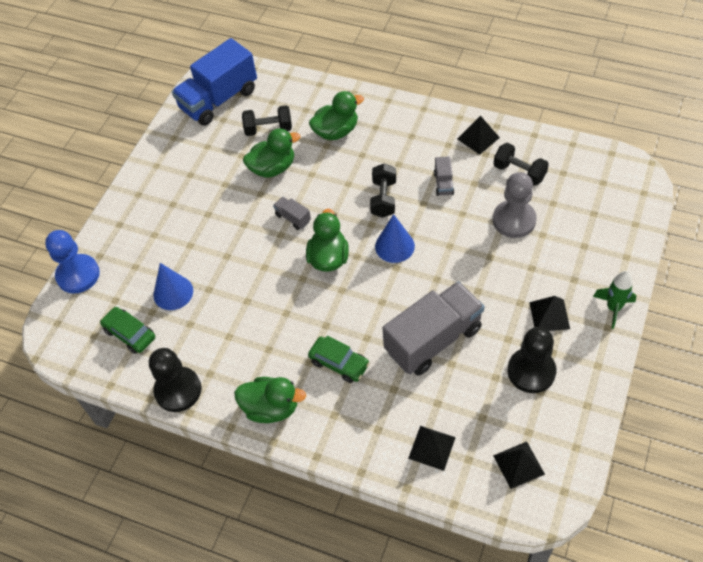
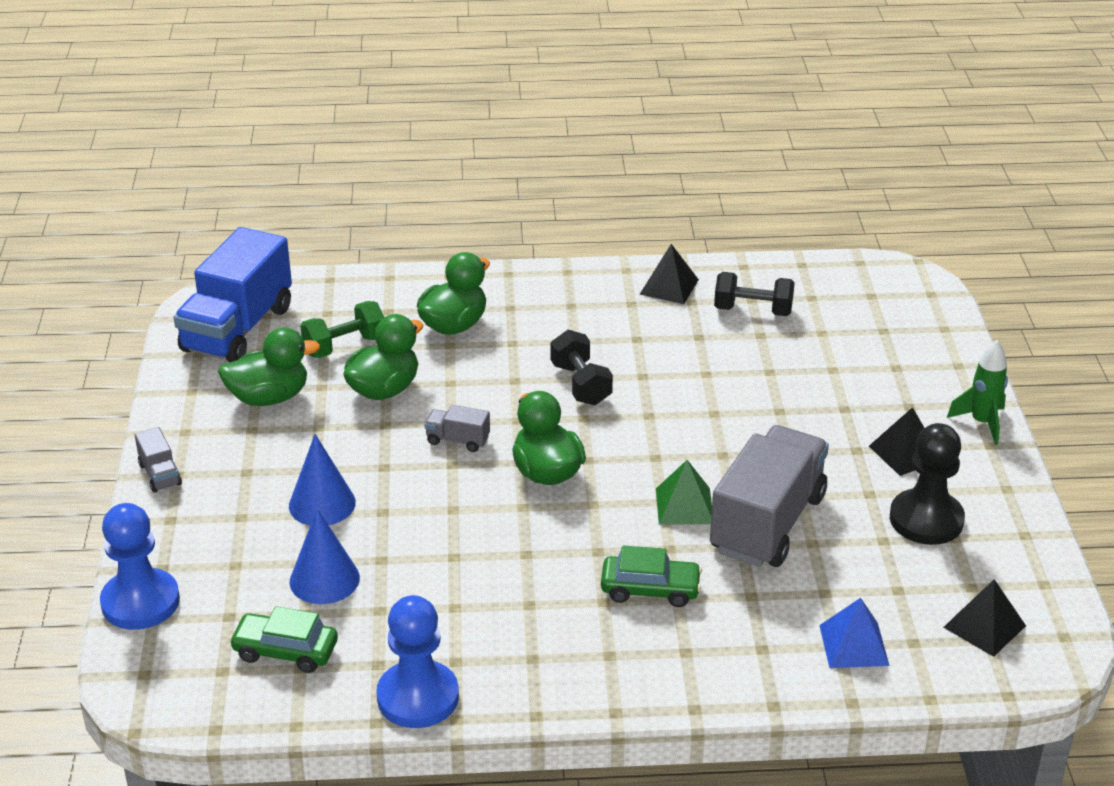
camera: 30 degrees left, 20 degrees down
(178, 390) = (418, 697): black pawn -> blue pawn
(268, 129) = (345, 346): black dumbbell -> green dumbbell
(271, 408) = (584, 673): green duck -> green duck (269, 397)
(392, 309) = (684, 506): none -> green pyramid
(394, 246) = (635, 433): blue cone -> blue cone (322, 504)
(432, 447) = (854, 645): black pyramid -> blue pyramid
(443, 183) = (656, 347): grey truck -> grey truck (160, 474)
(514, 220) = (783, 363): grey pawn -> none

